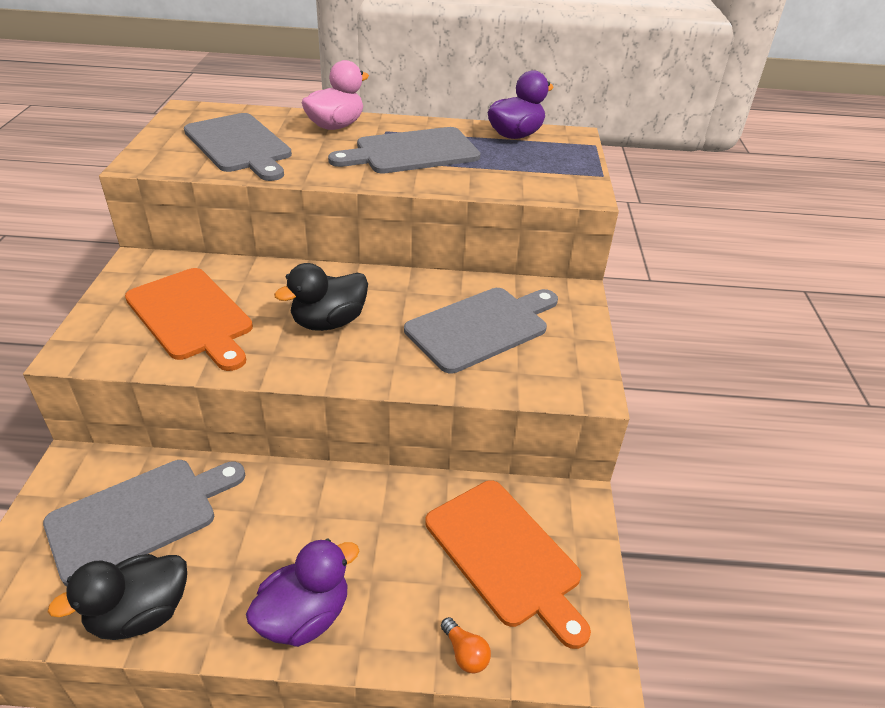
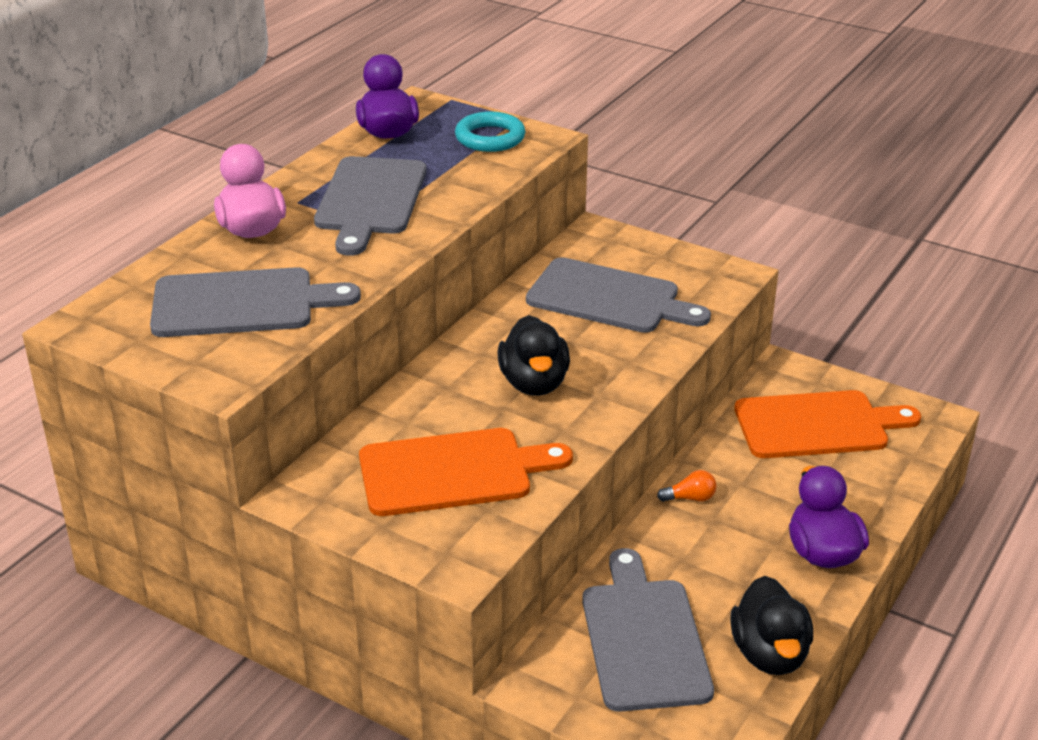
camera: 60 degrees left, 5 degrees down
(465, 653) = (898, 477): orange light bulb -> orange light bulb (690, 498)
(481, 327) = (609, 298): grey cutting board -> grey cutting board turned 120 degrees clockwise
(555, 172) = (490, 138): none -> turquoise ring

